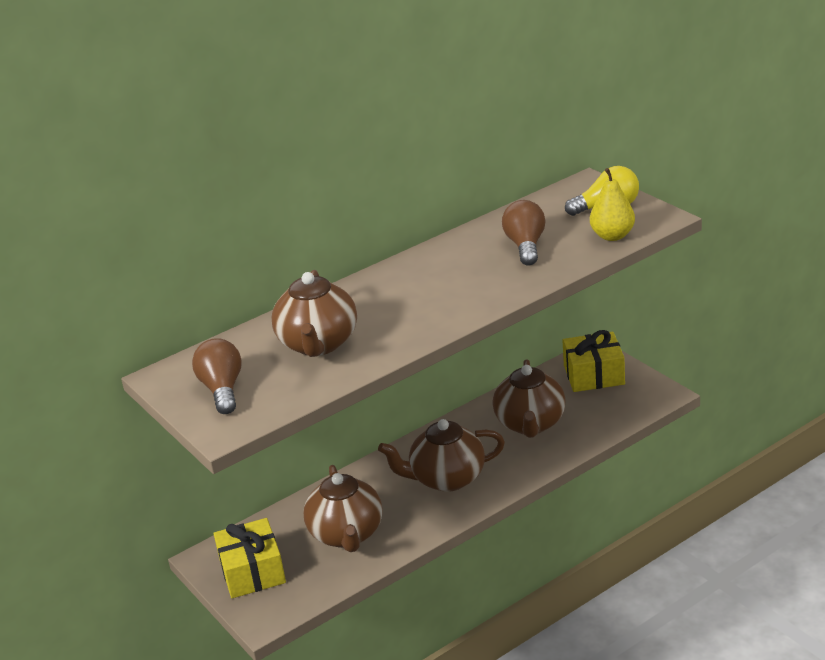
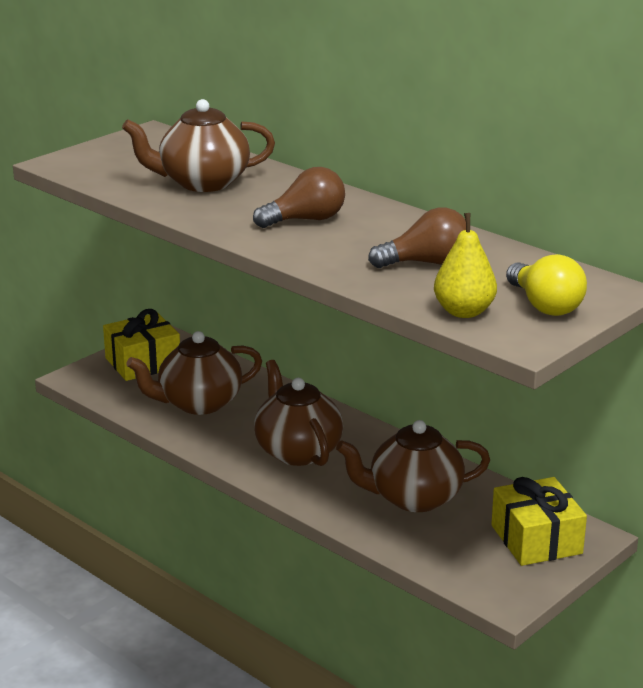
camera: 75 degrees right, 5 degrees down
(222, 389) = (125, 155): brown light bulb -> brown light bulb (305, 220)

